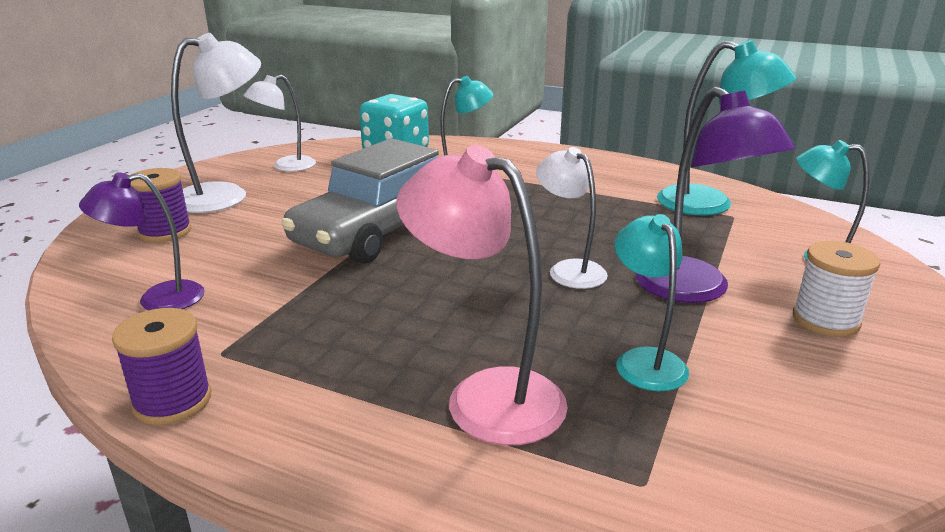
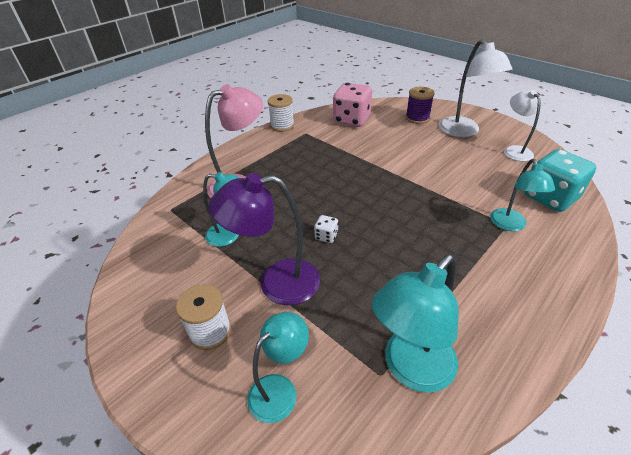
camera: 110 degrees right, 15 degrees up
(157, 299) = (351, 120): purple lamp -> pink dice
(172, 401) = (282, 126): purple spool -> white spool
(379, 230) = (402, 176): grey car -> none
(569, 270) = (326, 236): white lamp -> white dice

